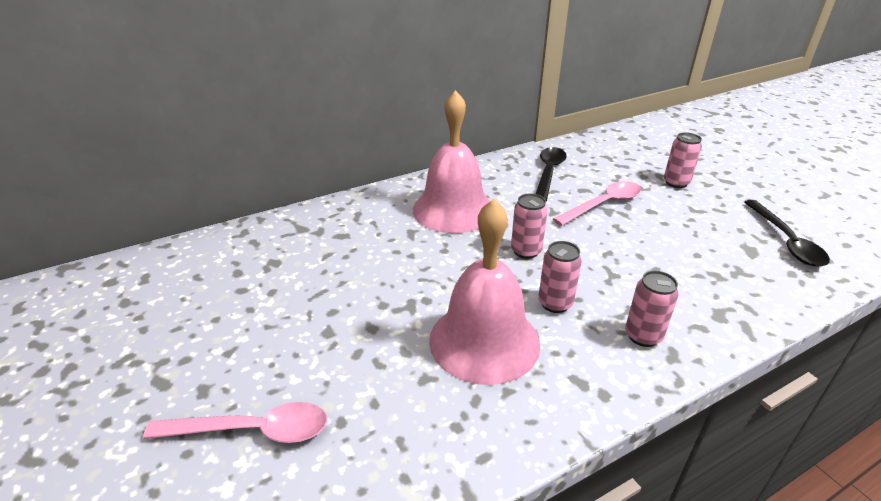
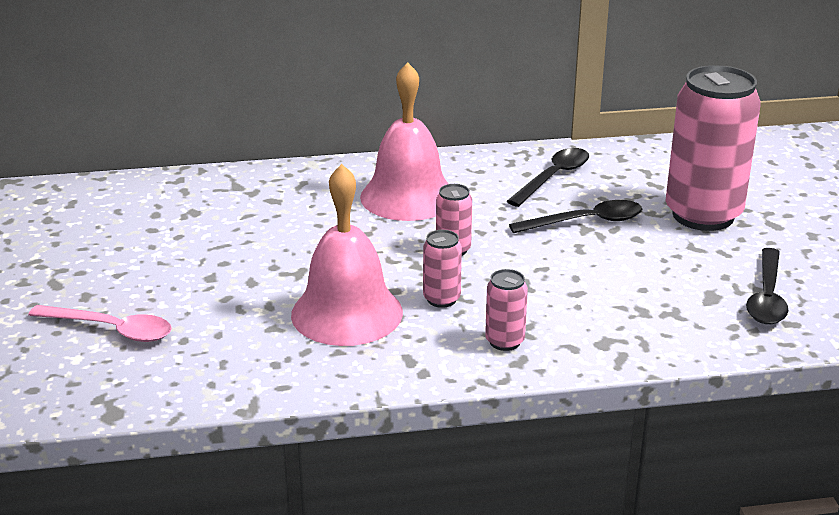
camera: 20 degrees right, 5 degrees down
(603, 204) = (586, 222): pink spoon -> black spoon
(676, 183) = (703, 215): pink can -> pink can, size x2.29

